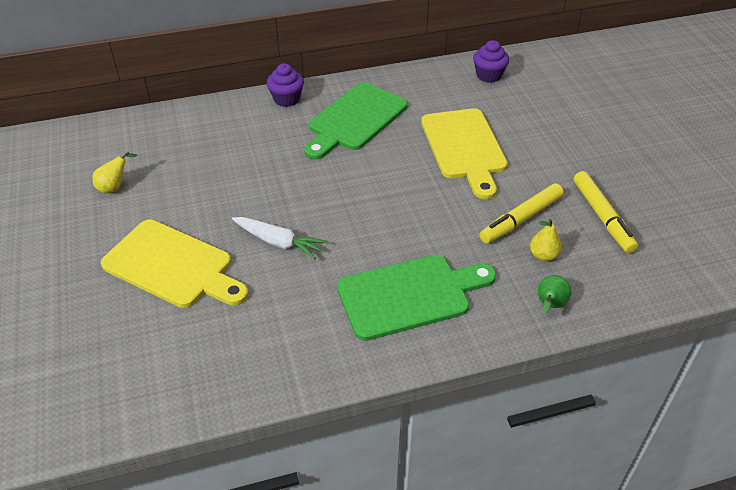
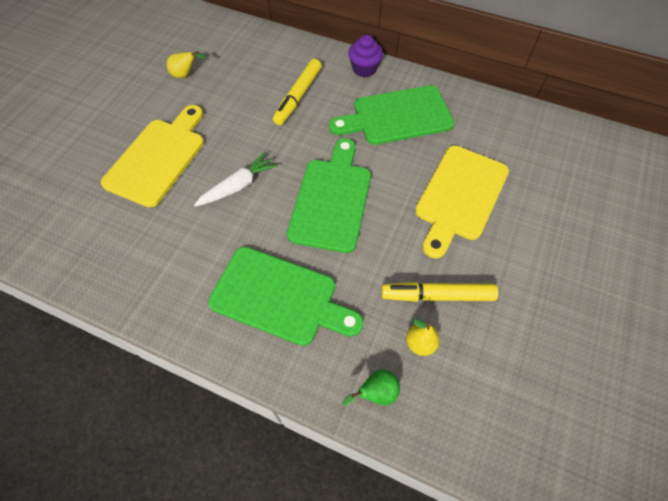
camera: 40 degrees right, 15 degrees up
(172, 266) = (158, 158): yellow cutting board -> yellow cutting board turned 135 degrees counterclockwise
(278, 242) = (238, 186): white carrot -> white carrot turned 105 degrees counterclockwise
(371, 205) = (332, 200): none -> green cutting board
(488, 75) = (555, 140): purple cupcake -> none
(602, 217) = (514, 346): yellow marker -> yellow marker (298, 96)

